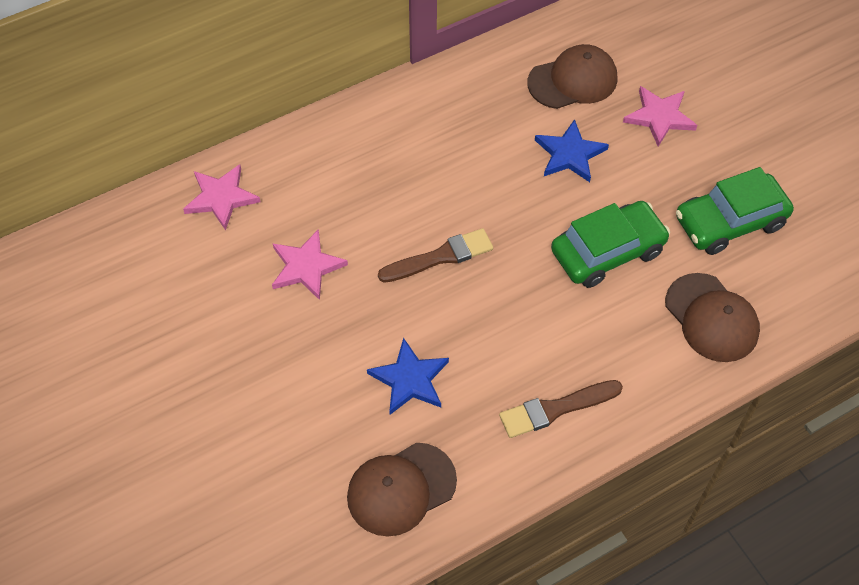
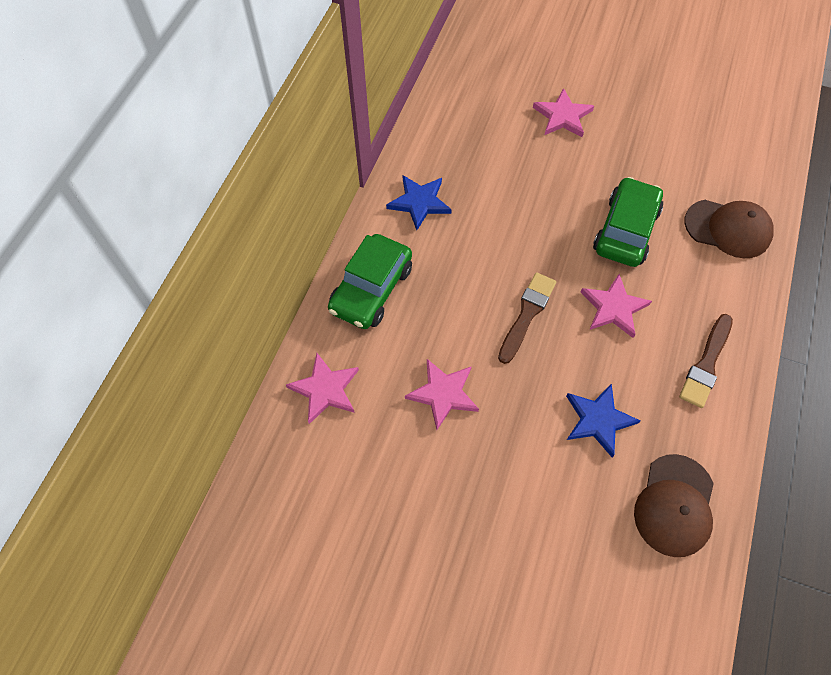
camera: 40 degrees left, 5 degrees up
(523, 305) = (613, 308): none -> pink star
(570, 154) = (534, 180): blue star -> blue star (419, 202)
(573, 80) = (484, 127): brown cap -> none
(730, 222) = (673, 158): green car -> green car (371, 289)

